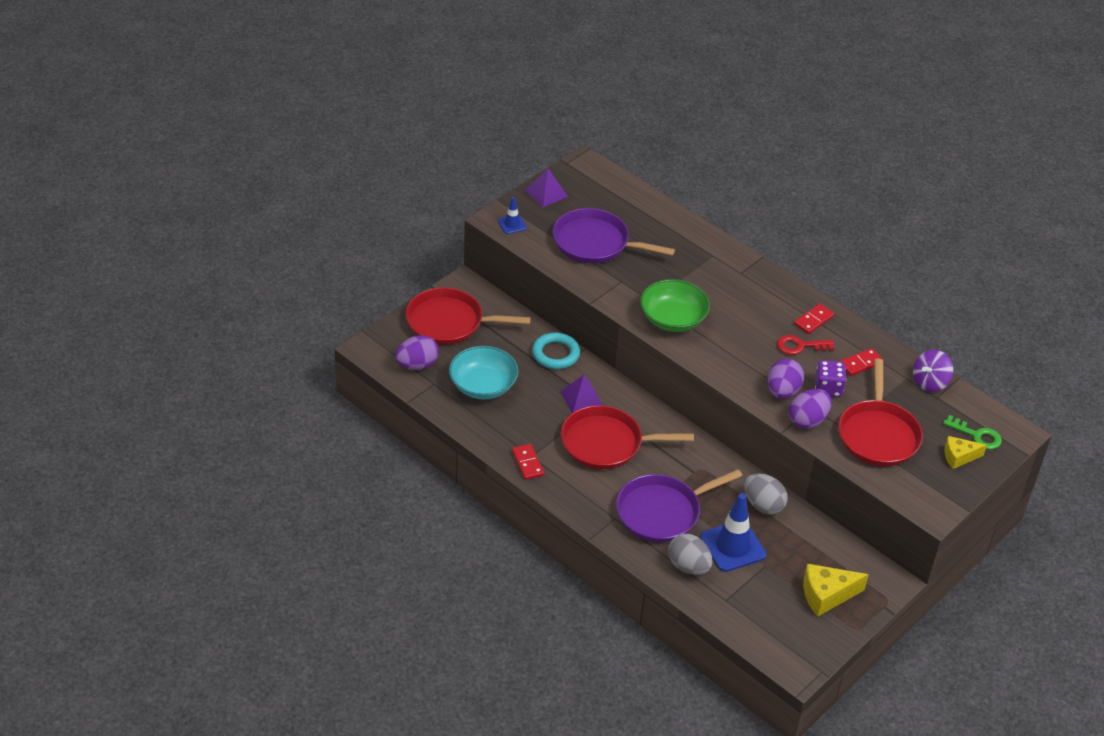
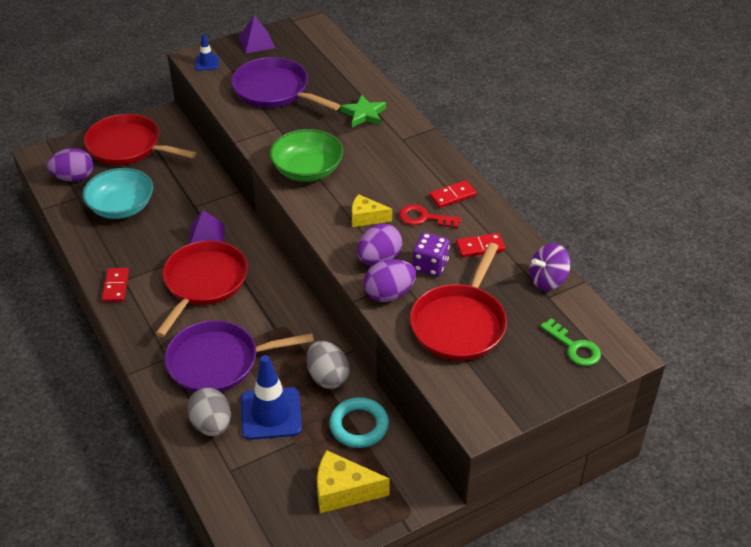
camera: 20 degrees right, 0 degrees up
(555, 354) = (207, 191): turquoise ring -> turquoise ring (359, 426)
(606, 443) = (204, 282): red pan -> red pan turned 90 degrees clockwise
(692, 253) = (364, 114): none -> green star
(959, 457) = (541, 367): yellow cheese -> yellow cheese (366, 218)

